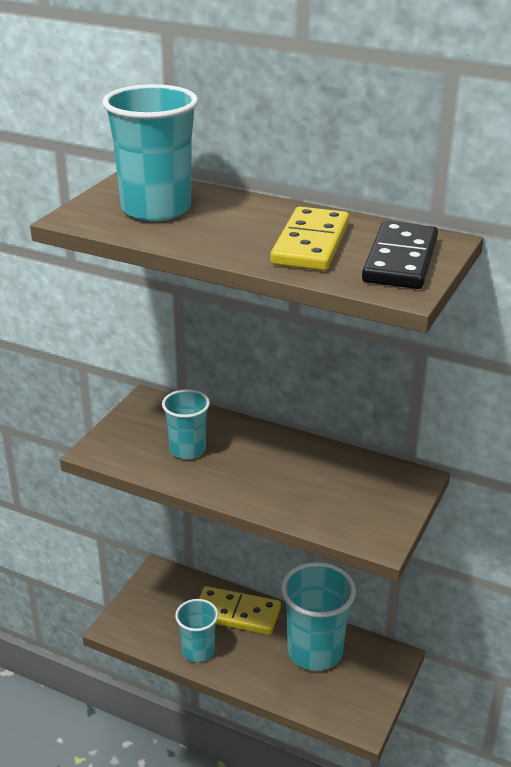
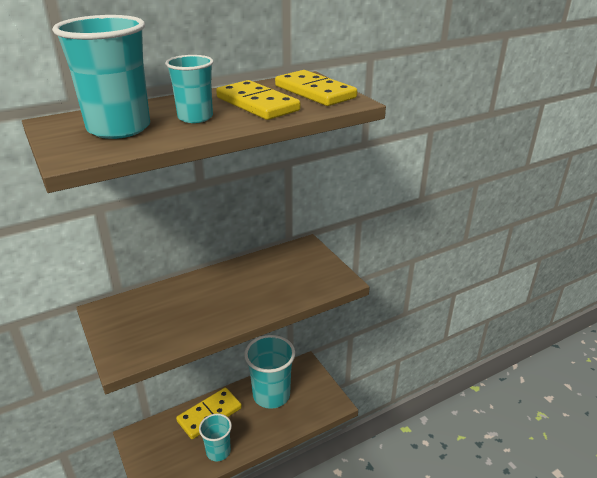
camera: 55 degrees left, 0 degrees up
(187, 450) = (177, 316): turquoise cup -> turquoise cup (195, 117)
(400, 260) = (315, 92): black domino -> yellow domino

